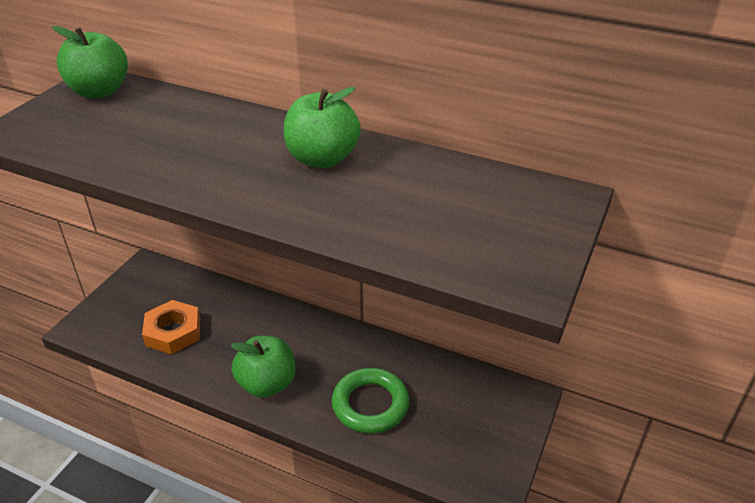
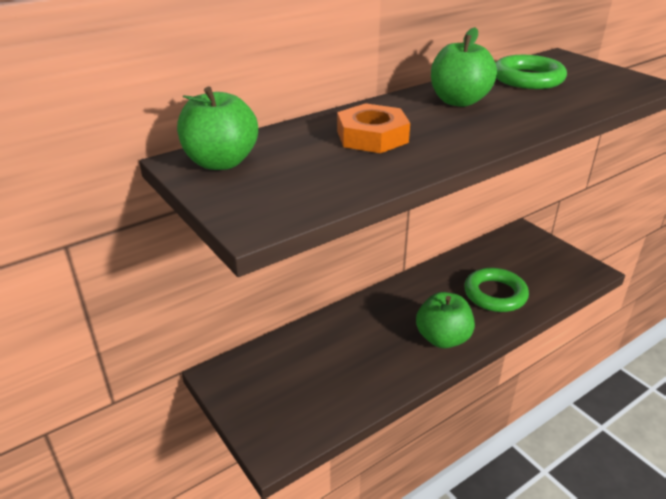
camera: 60 degrees left, 5 degrees down
(173, 332) = (336, 378): orange nut -> orange nut (372, 137)
(444, 187) = (527, 78): none -> green ring

